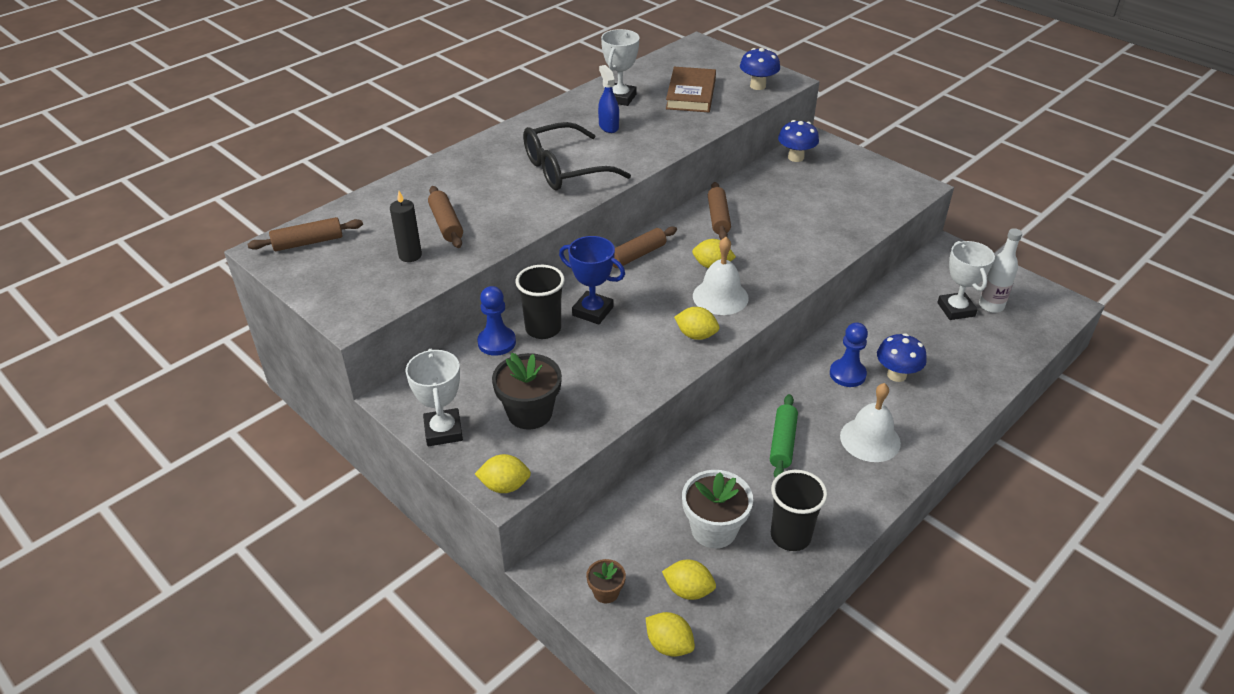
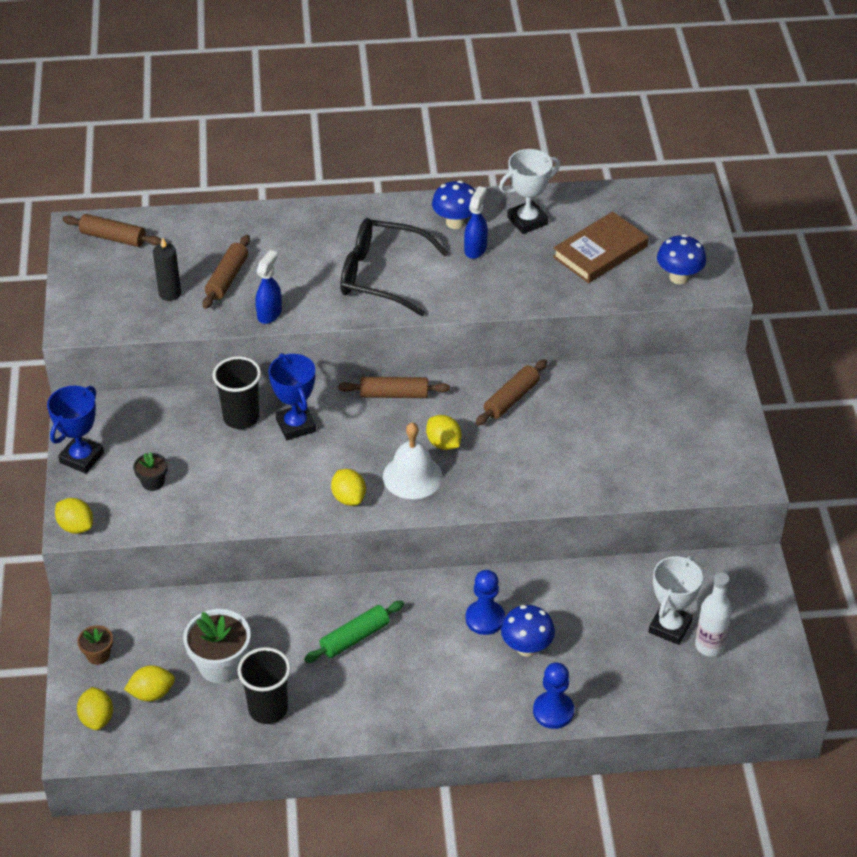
camera: 40 degrees right, 5 degrees up
(443, 431) = (81, 458): white trophy -> blue trophy
(496, 342) = (195, 408): blue pawn -> blue pawn (553, 711)
(512, 229) = (269, 313): none -> blue spray bottle
(530, 413) = (153, 482): black flower pot -> black flower pot, size x0.53
(688, 590) = (152, 693): yellow lemon -> yellow lemon turned 75 degrees counterclockwise
(796, 157) = (673, 376): blue mushroom -> blue mushroom (455, 222)
(870, 439) = (427, 683): white bell -> none

